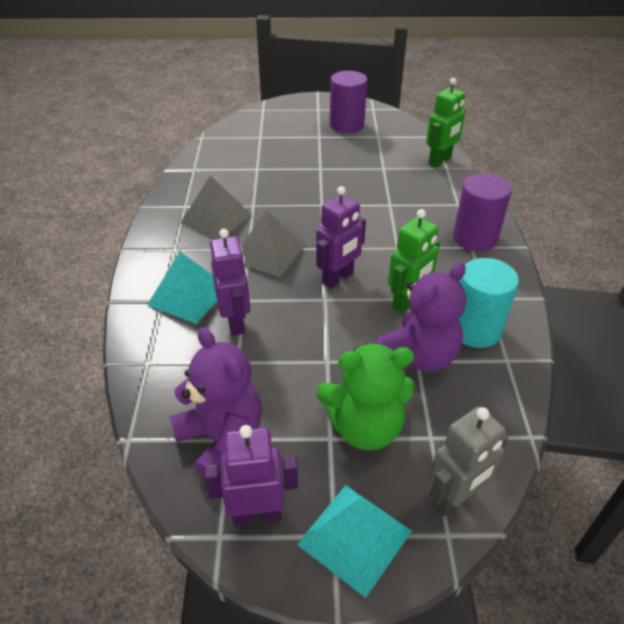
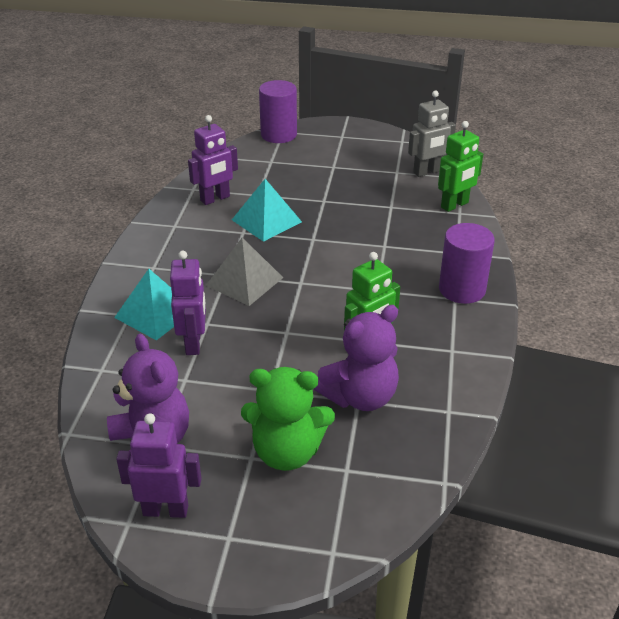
camera: 10 degrees right, 5 degrees down
(216, 218) = (202, 241): grey pyramid -> none
(338, 278) = (306, 314): purple robot -> purple robot (215, 199)
(346, 125) = (367, 156): purple cylinder -> purple cylinder (278, 135)
(354, 537) = (247, 541): turquoise pyramid -> turquoise pyramid (266, 221)
(455, 499) = (350, 524): grey robot -> grey robot (427, 172)
(475, 329) = (427, 378): turquoise cylinder -> none

